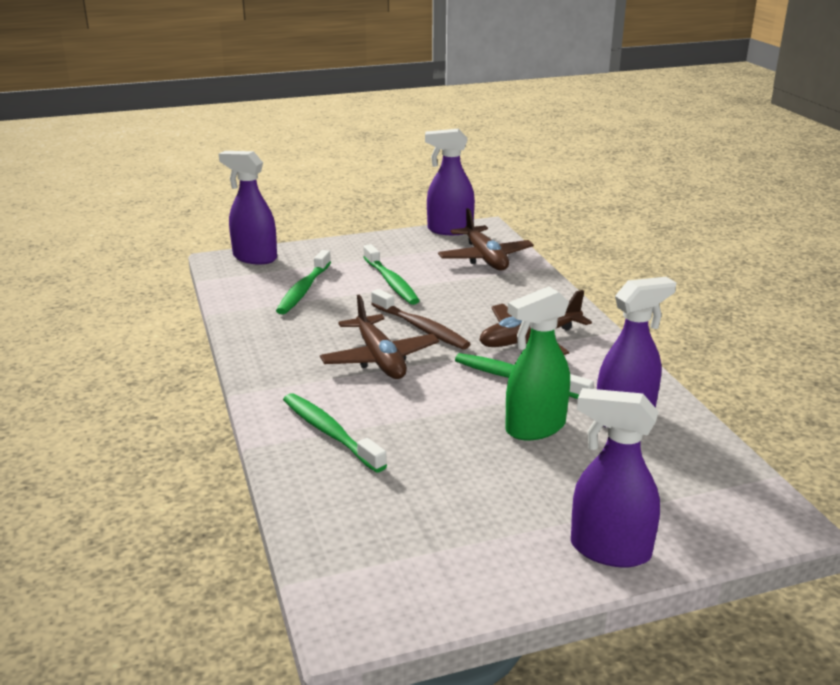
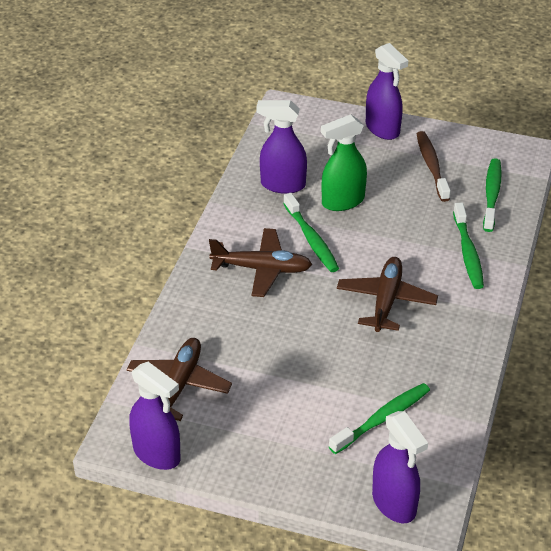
camera: 145 degrees left, 15 degrees up
(391, 282) = (297, 391): green toothbrush -> green toothbrush (492, 195)
(421, 328) = (327, 319): brown toothbrush -> brown toothbrush (432, 166)
(535, 428) = (342, 201): green spray bottle -> green spray bottle turned 150 degrees clockwise

